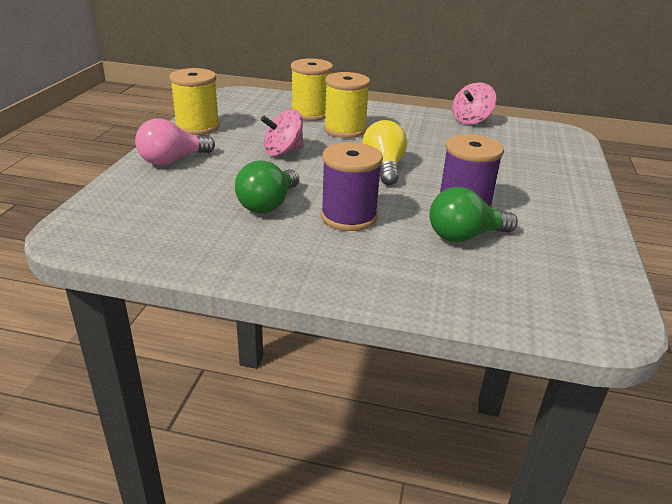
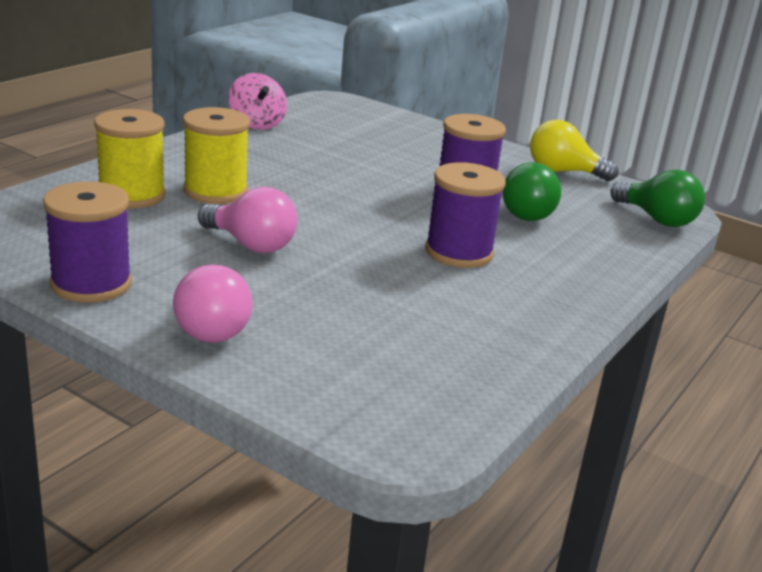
camera: 70 degrees left, 5 degrees down
(197, 127) = (91, 284): yellow spool -> purple spool
(268, 204) = (402, 288): green light bulb -> green light bulb (657, 219)
(283, 151) = (251, 244): pink spinning top -> pink light bulb
(384, 167) = (349, 202): yellow light bulb -> yellow light bulb (563, 172)

